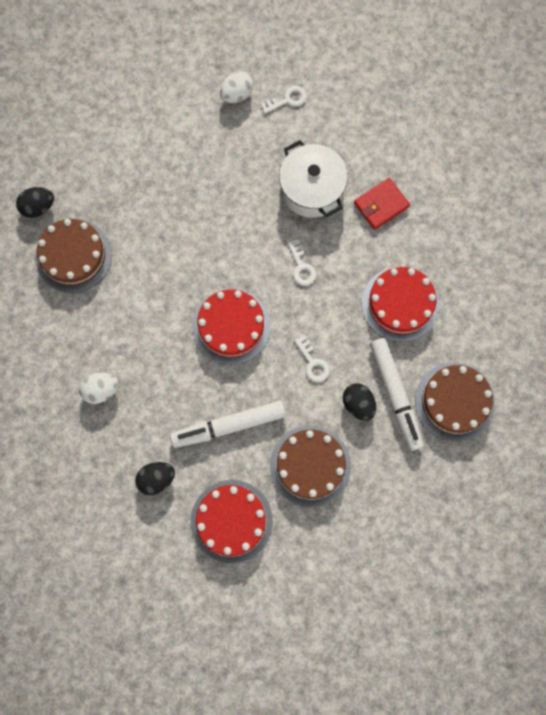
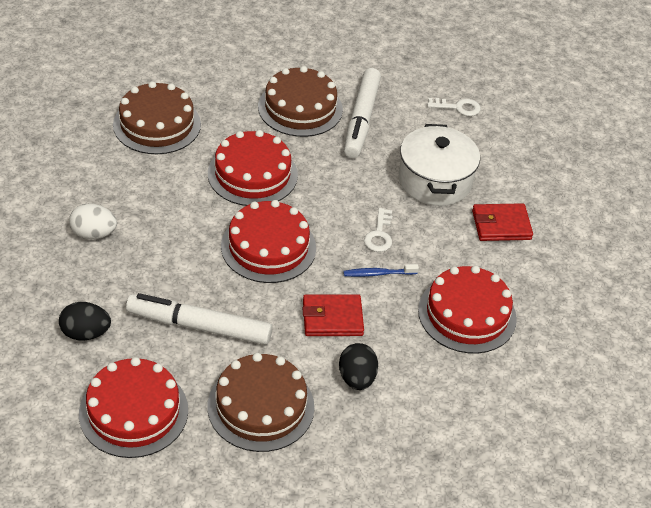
camera: 25 degrees right, 30 degrees down
(38, 207) = (154, 78): black egg -> none
(177, 263) = (252, 174): none -> red cake
(237, 94) = (409, 83): white egg -> none
(313, 363) = (332, 318): white key -> red wallet
(321, 304) = (378, 274): none -> blue toothbrush
(395, 395) = (405, 391): white marker -> white marker (361, 120)
(454, 401) = (472, 431): brown cake -> brown cake (300, 108)

